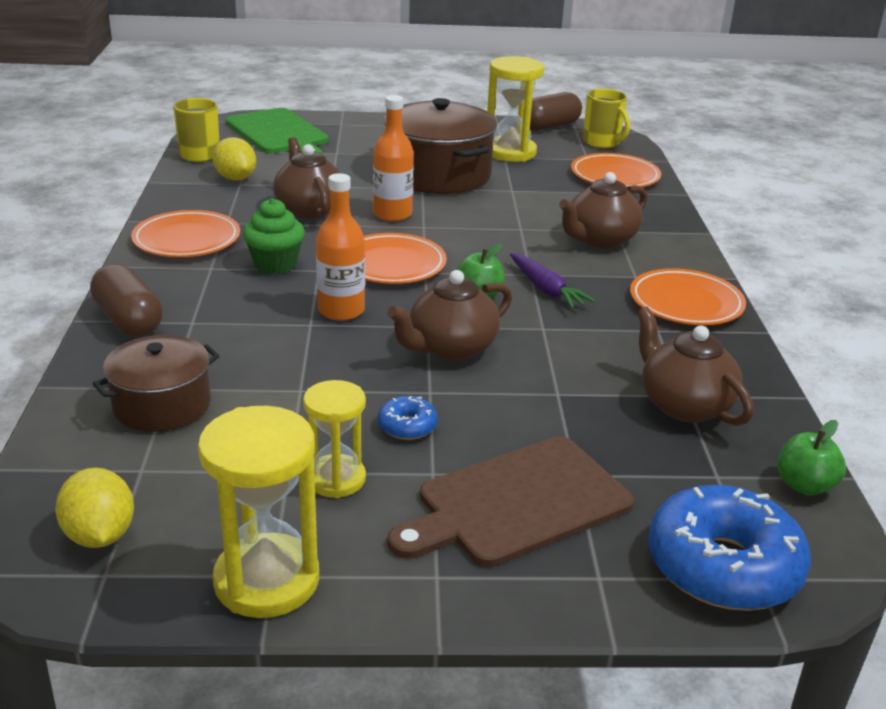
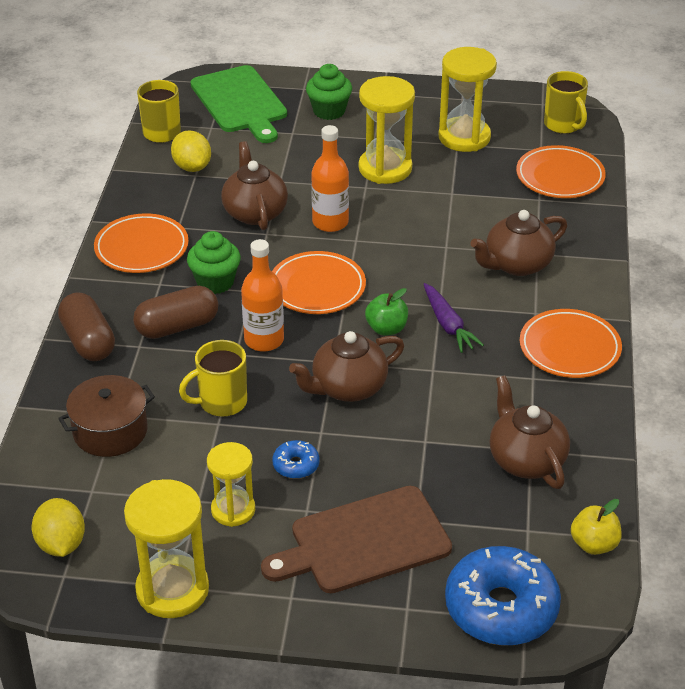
camera: 10 degrees right, 10 degrees up
(301, 369) = (221, 402): none -> yellow mug
(370, 138) = (329, 111): none -> green cupcake
(438, 175) = (385, 168): brown pot -> yellow hourglass
(549, 126) = (516, 97): brown capsule -> brown capsule (177, 327)
(804, 485) = (594, 544): green apple -> yellow apple

